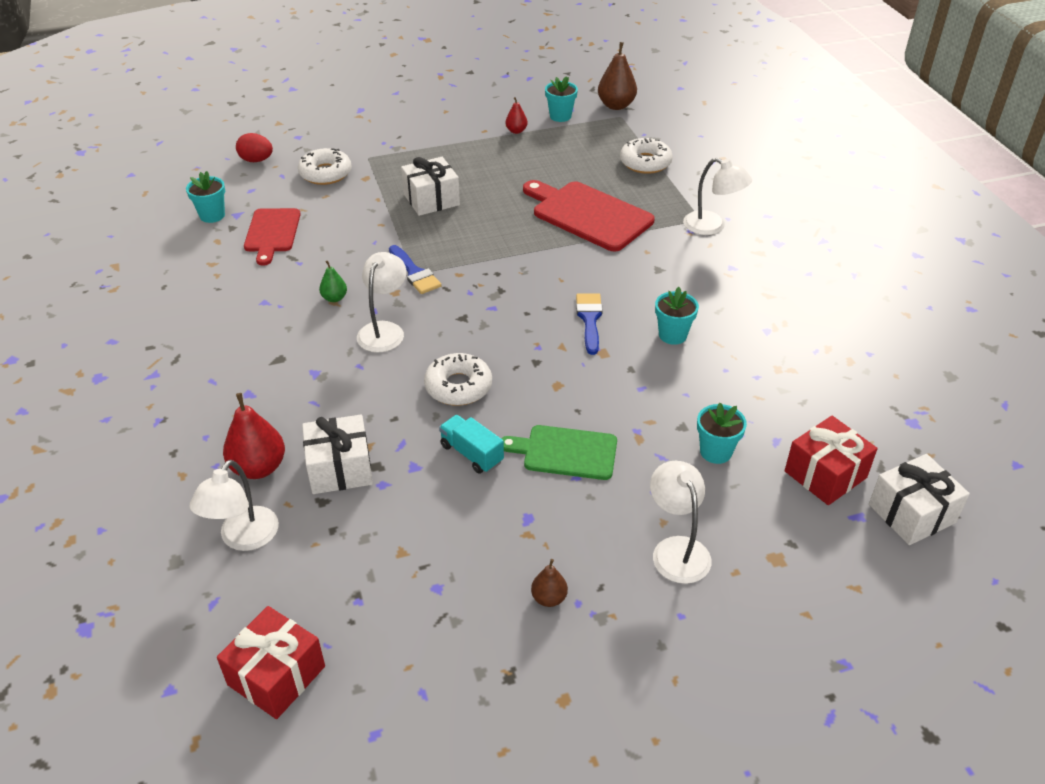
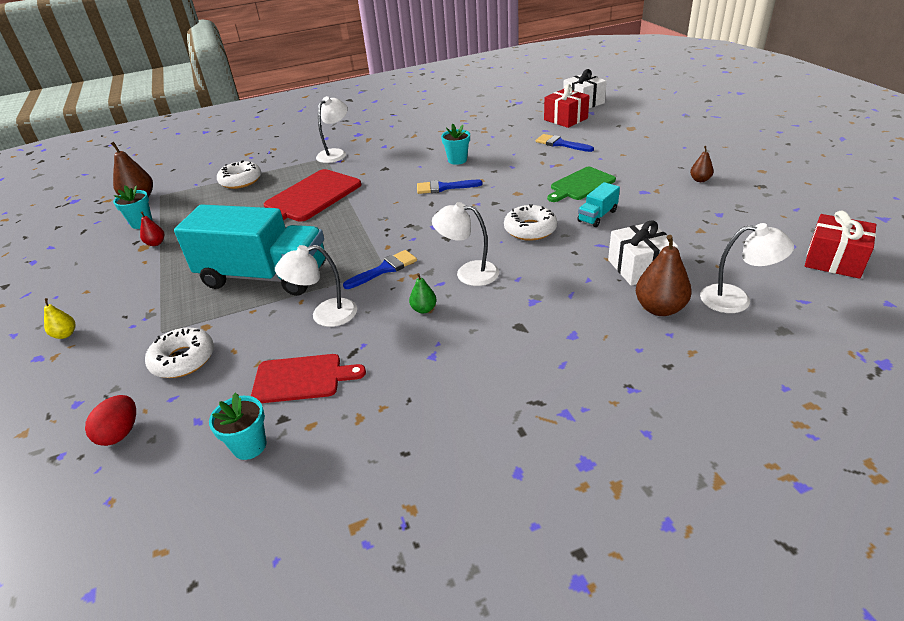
camera: 90 degrees left, 5 degrees down
(258, 468) = (659, 308): red pear -> brown pear
(385, 115) = (65, 334): none -> yellow pear
(431, 200) = (264, 276): white gift -> turquoise truck
(565, 452) = (580, 185): green cutting board -> green cutting board turned 45 degrees clockwise
(676, 549) = (640, 150): white lamp -> white lamp (325, 315)
(715, 452) = (560, 144): turquoise flower pot -> blue brush

